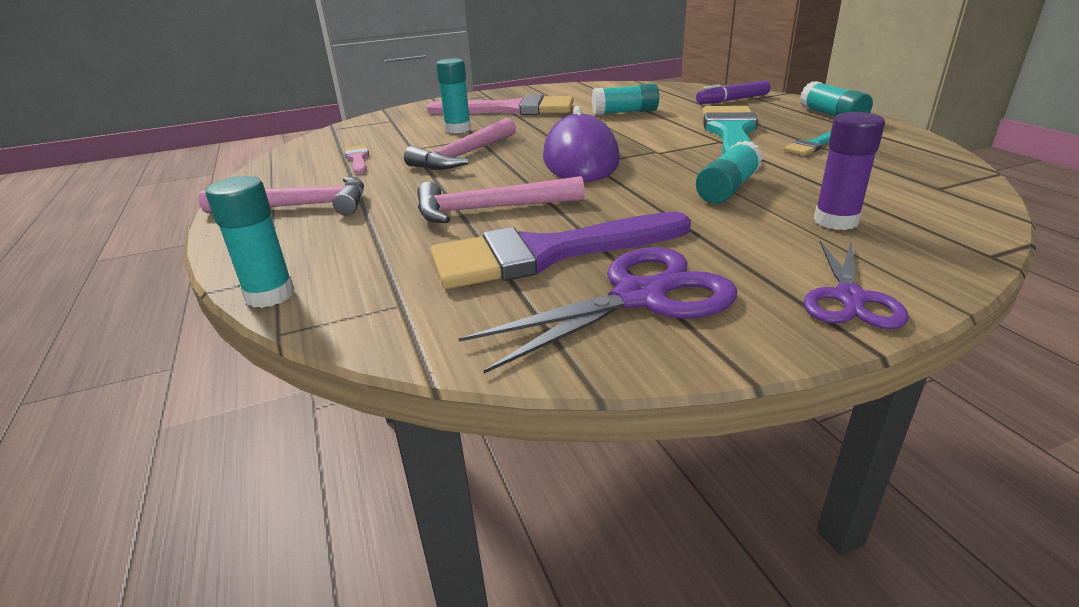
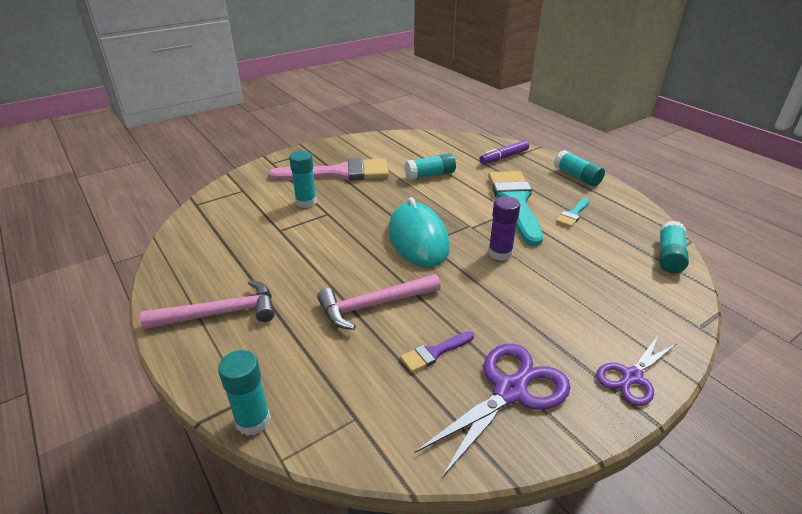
camera: 15 degrees left, 5 degrees up
(358, 159) = (239, 247): pink brush -> none
(464, 155) = (326, 238): pink hammer -> none
(546, 254) = (434, 353): purple brush -> purple brush, size x0.44
(580, 159) = (418, 239): purple mouse -> turquoise mouse
(727, 189) = (531, 269): turquoise glue stick -> turquoise glue stick (669, 256)
(836, 221) = (607, 300): purple glue stick -> purple glue stick (500, 253)
(849, 298) = (632, 377): purple scissors -> purple scissors turned 45 degrees clockwise

